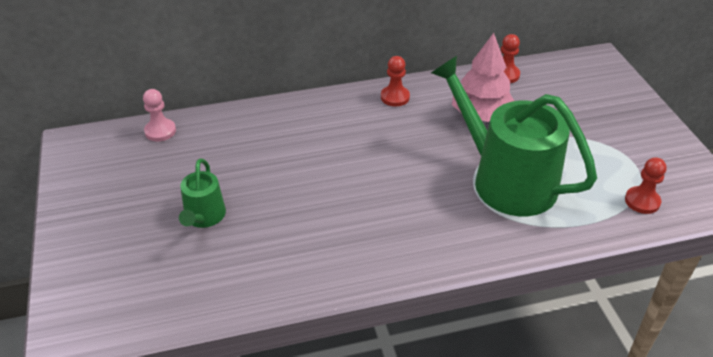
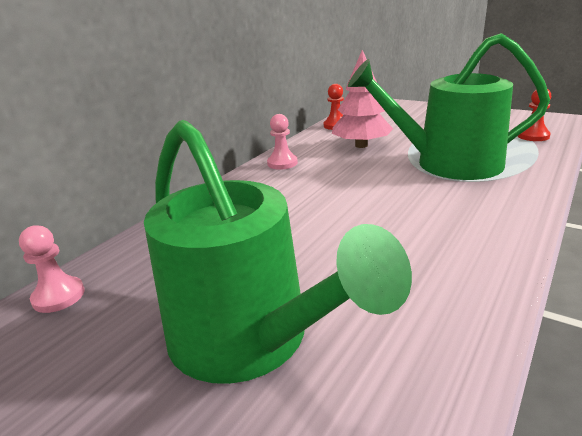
camera: 40 degrees left, 15 degrees down
(204, 217) = (248, 339): green watering can -> green watering can, size x2.08
(395, 97) = (282, 163): red pawn -> pink pawn

